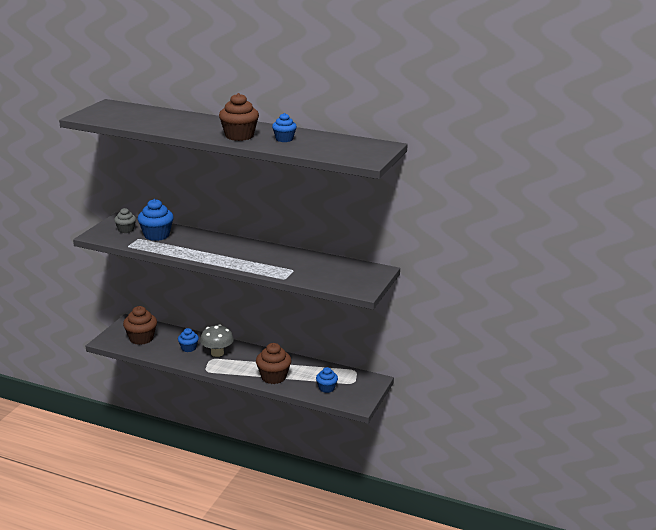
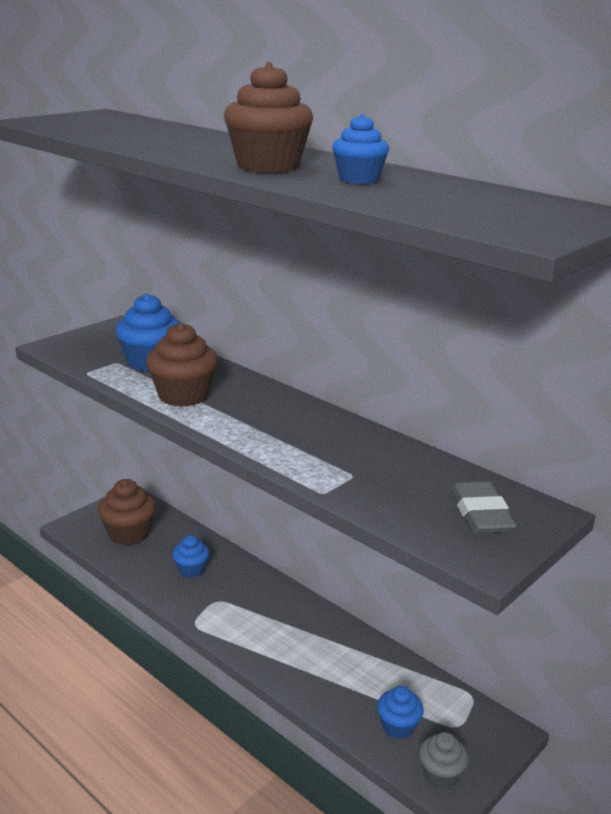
camera: 20 degrees right, 0 degrees up
(126, 230) = (110, 345): grey cupcake -> grey cupcake (440, 774)
(217, 353) = (233, 591): grey mushroom -> none
(273, 377) = (306, 670): brown cupcake -> brown cupcake (183, 396)
(354, 275) = (481, 513): none -> grey eraser

